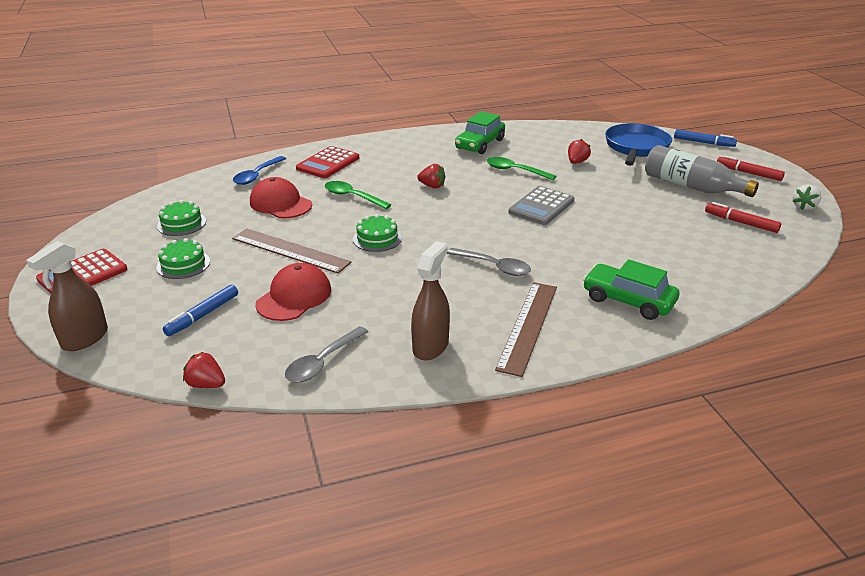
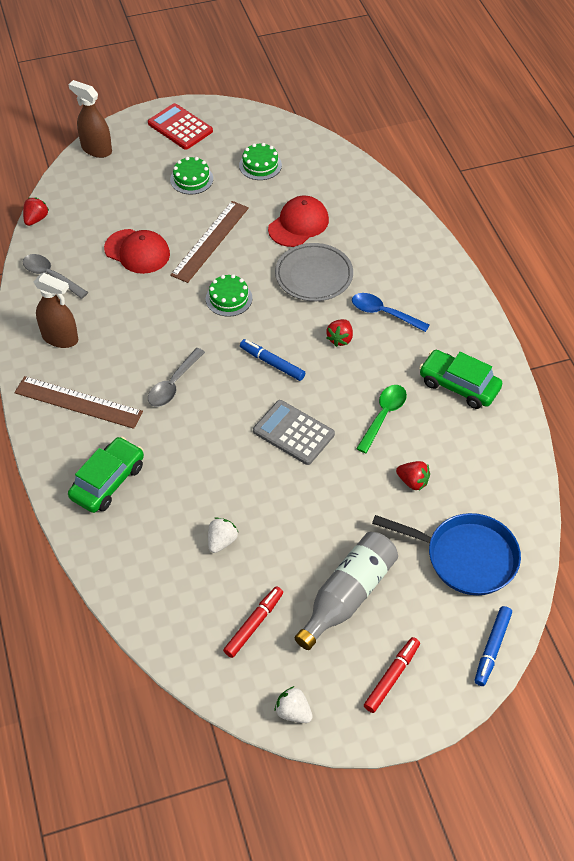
camera: 90 degrees right, 20 degrees up
(203, 315) = (117, 203): blue marker -> blue marker (272, 363)
(257, 175) = (360, 200): blue spoon -> blue spoon (384, 313)
(328, 163) = (392, 250): red calculator -> none
(352, 197) = (314, 275): green spoon -> grey plate
(669, 237) = (222, 541): none -> white strawberry

